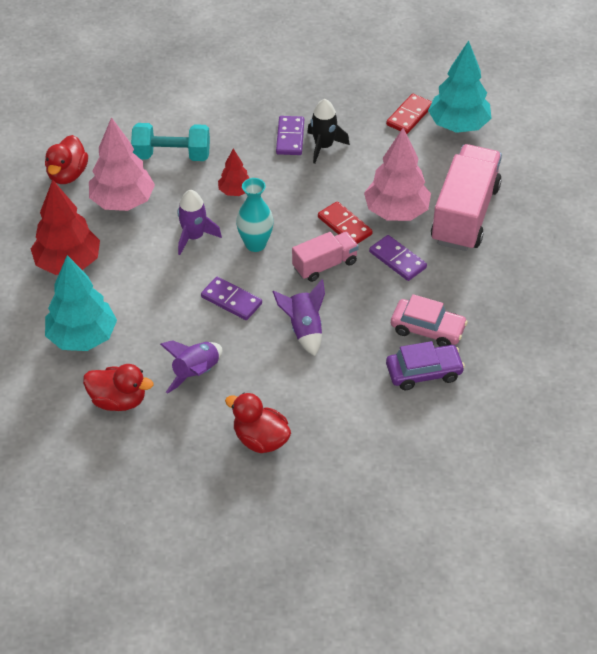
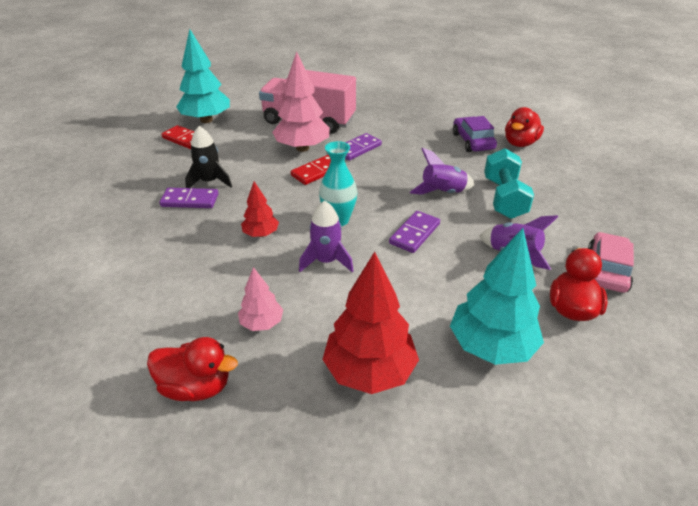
camera: 90 degrees left, 10 degrees down
(122, 202) = (262, 323): pink tree -> pink tree, size x0.53
(172, 155) = (189, 283): turquoise dumbbell -> turquoise dumbbell (503, 198)
(260, 439) = (574, 214): red duck -> red duck (520, 143)
(325, 265) = (365, 182): pink truck -> none
(427, 329) = (429, 139): pink car -> pink car (606, 270)

